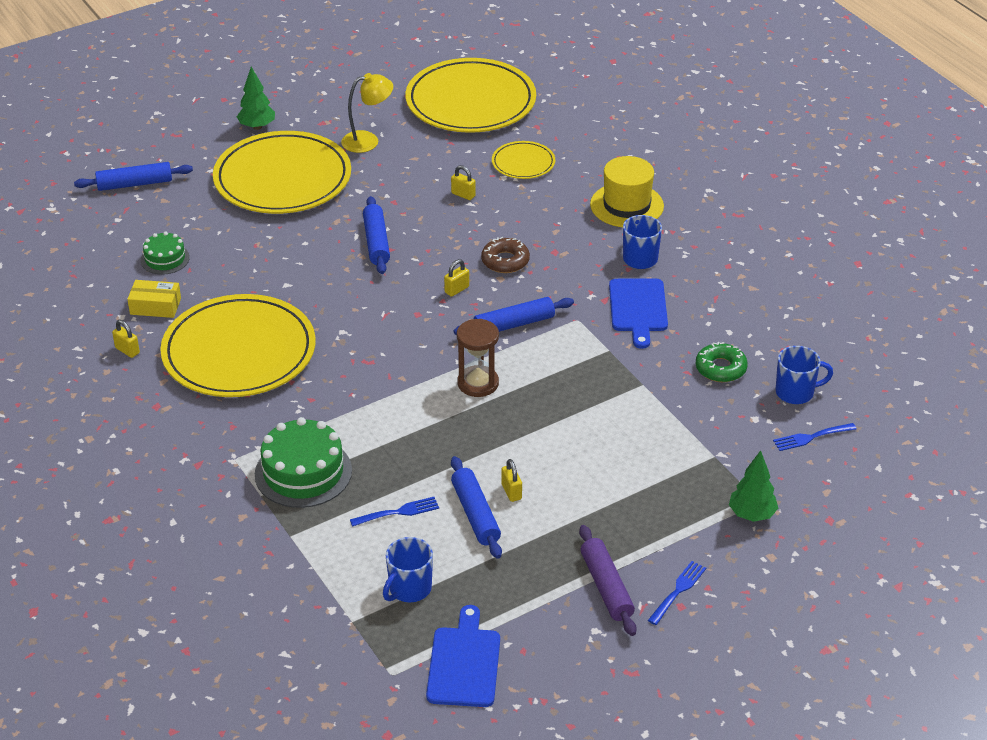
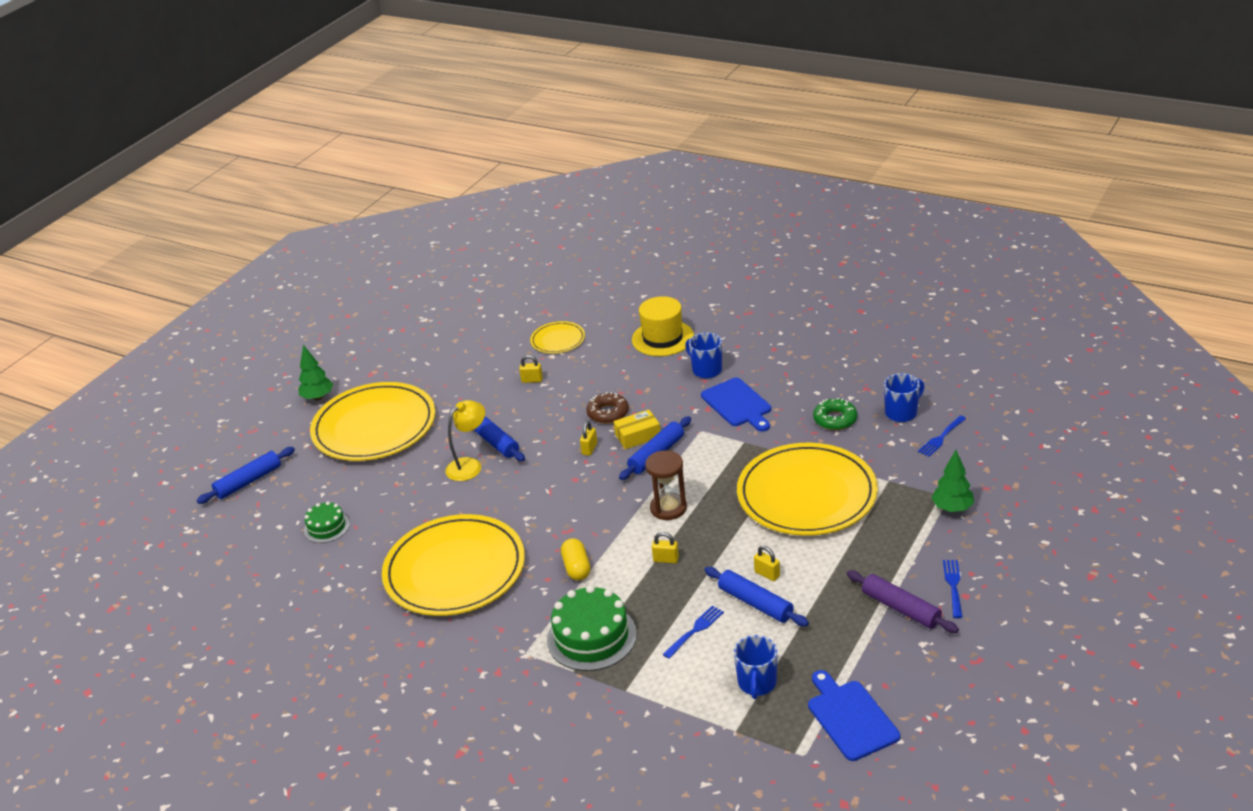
camera: 25 degrees left, 5 degrees down
(127, 350) = (356, 611): yellow padlock -> yellow padlock (666, 559)
(155, 306) = (351, 567): yellow box -> yellow box (638, 436)
(345, 401) = (576, 568): none -> yellow capsule
(368, 141) = (420, 372): yellow lamp -> yellow lamp (469, 465)
(470, 102) = (477, 314): yellow plate -> yellow plate (806, 494)

